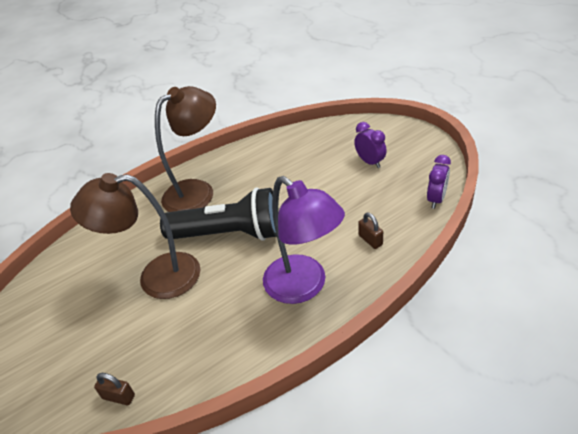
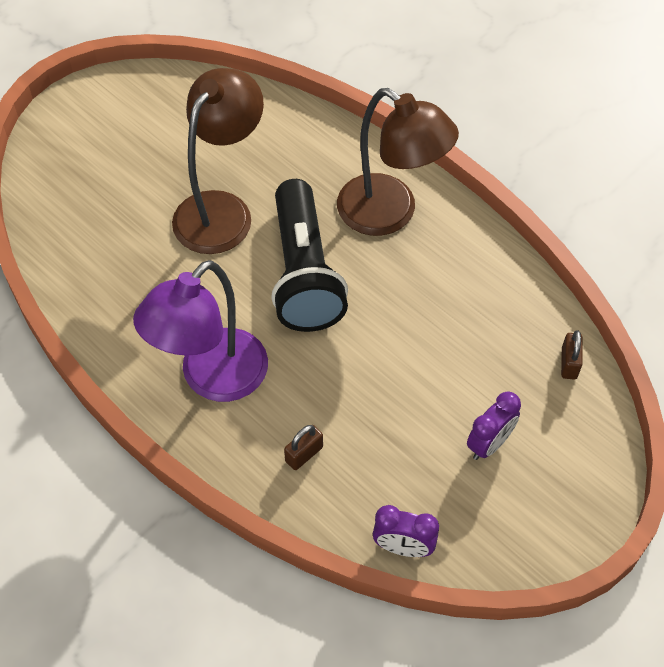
camera: 75 degrees right, 15 degrees up
(119, 397) = (55, 222): brown padlock -> brown padlock (569, 363)
(156, 277) = (221, 210): brown lamp -> brown lamp turned 45 degrees clockwise

